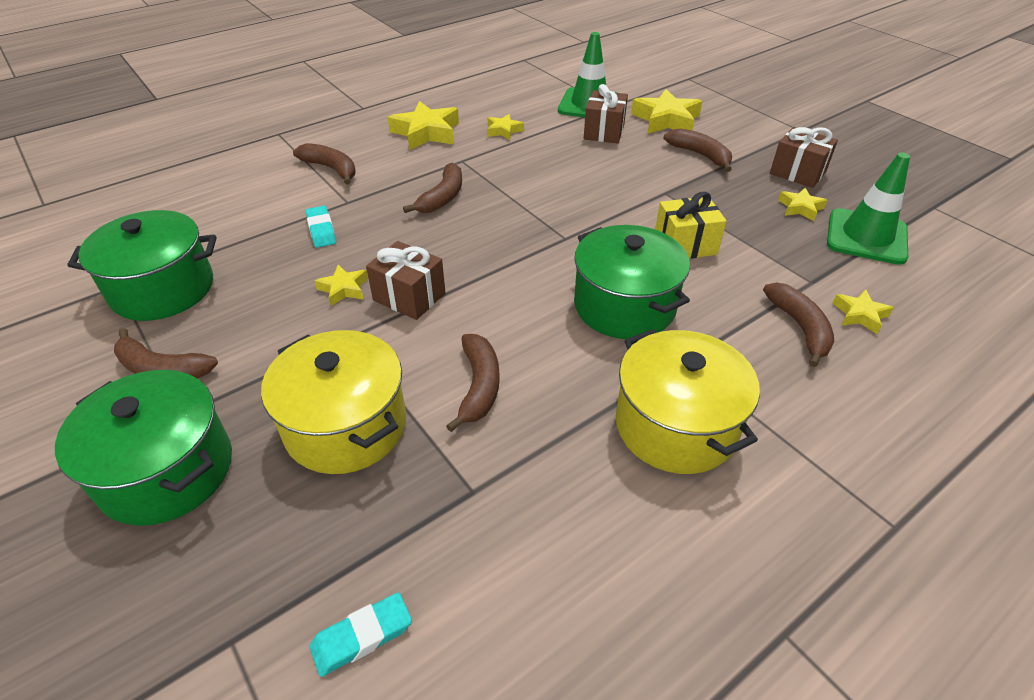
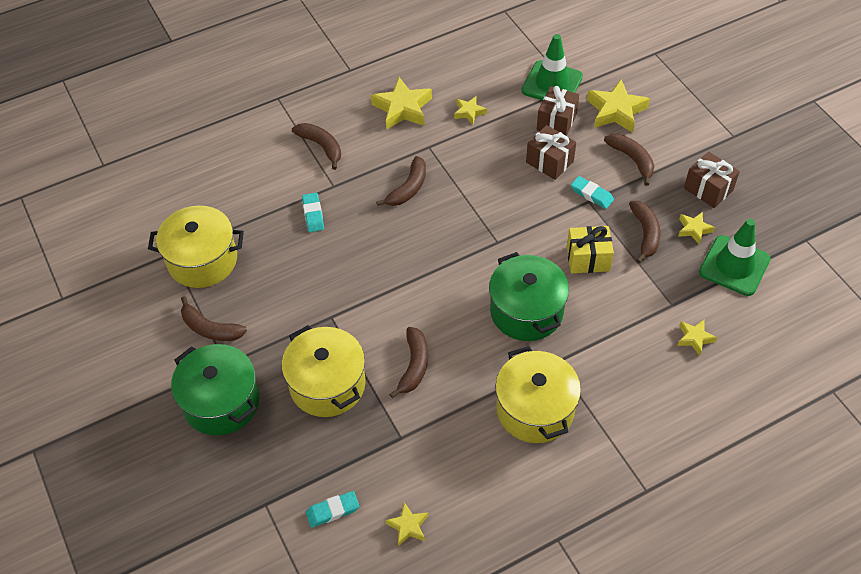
camera: 10 degrees right, 10 degrees up
(163, 289) = (202, 260): green pot -> yellow pot
(344, 289) = (328, 274): yellow star -> yellow star (408, 526)
(409, 297) = (374, 286): brown gift -> brown gift (549, 162)
(666, 187) = (591, 194): none -> turquoise eraser
(800, 328) = (646, 344): brown banana -> brown banana (645, 234)

